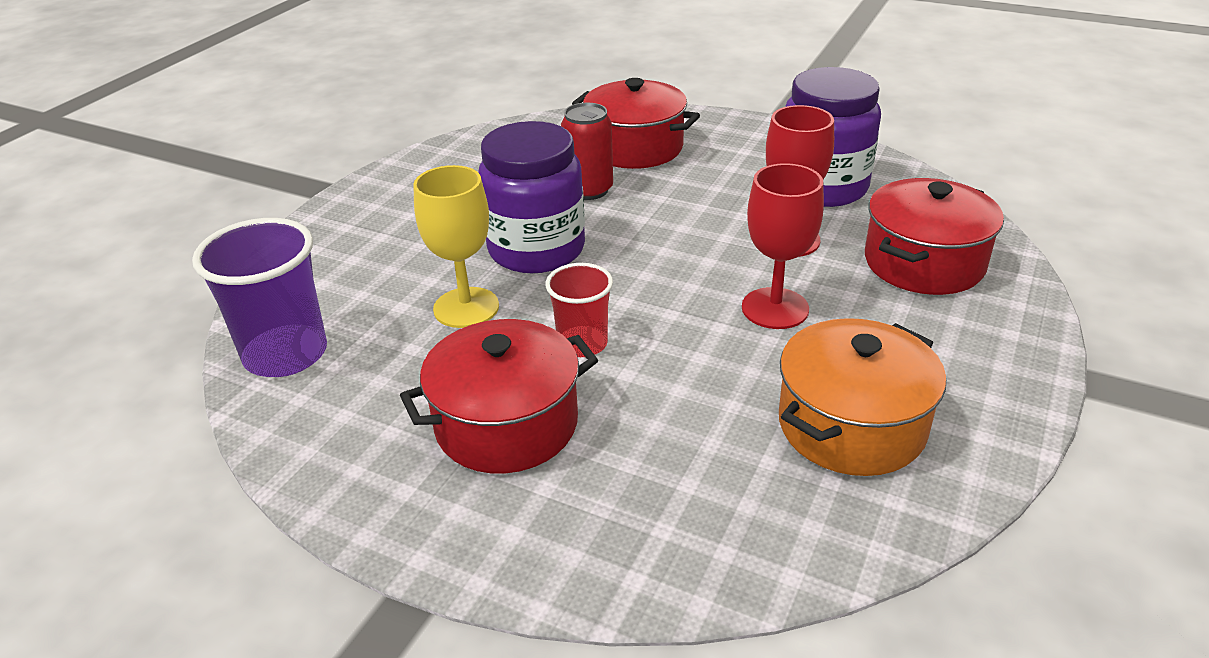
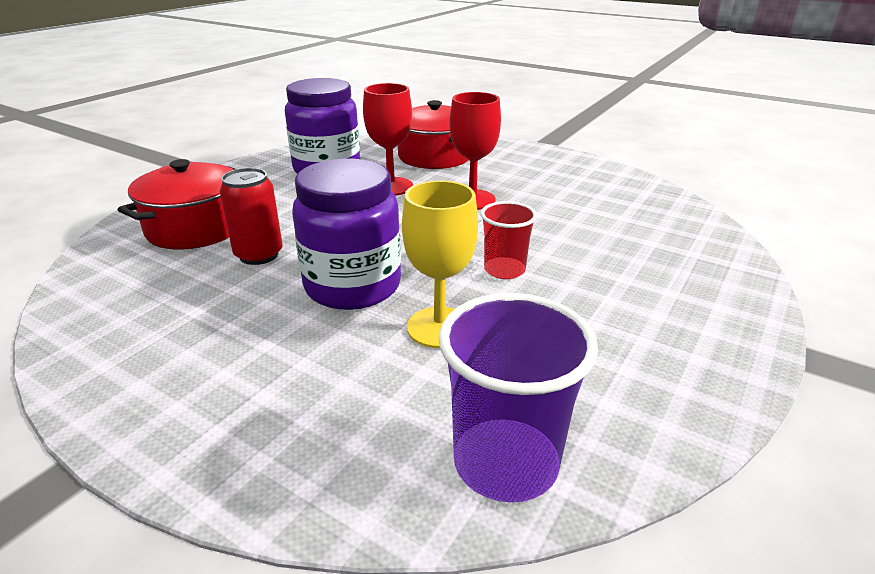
camera: 85 degrees left, 5 degrees down
(506, 424) = (607, 307): red pot -> none
(851, 425) = (588, 193): orange pot -> none

